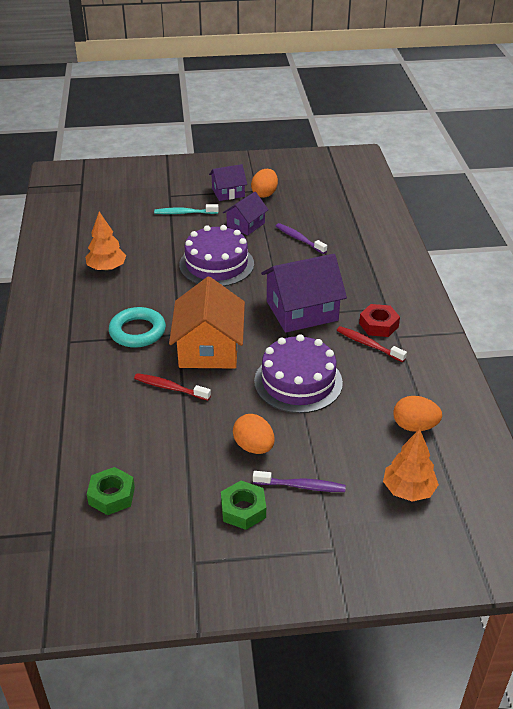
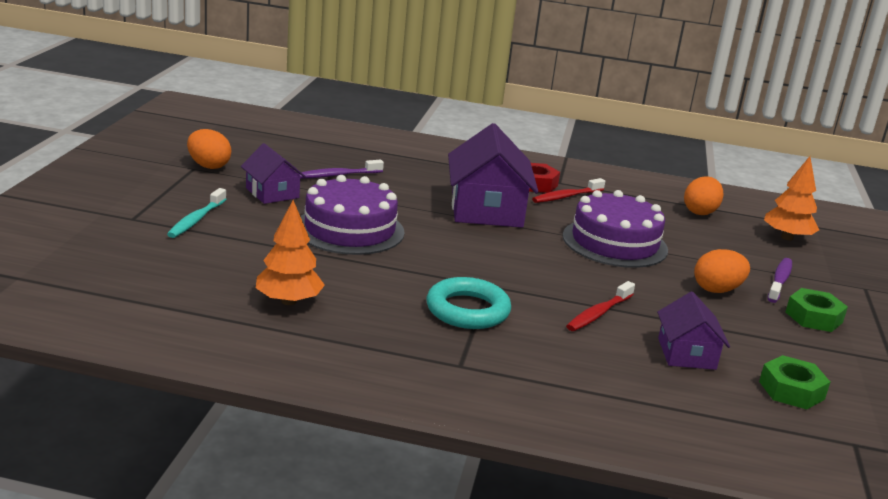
camera: 75 degrees left, 15 degrees down
(209, 348) = (530, 274): orange house -> none
(228, 192) = (176, 183): purple house -> purple house (686, 353)

